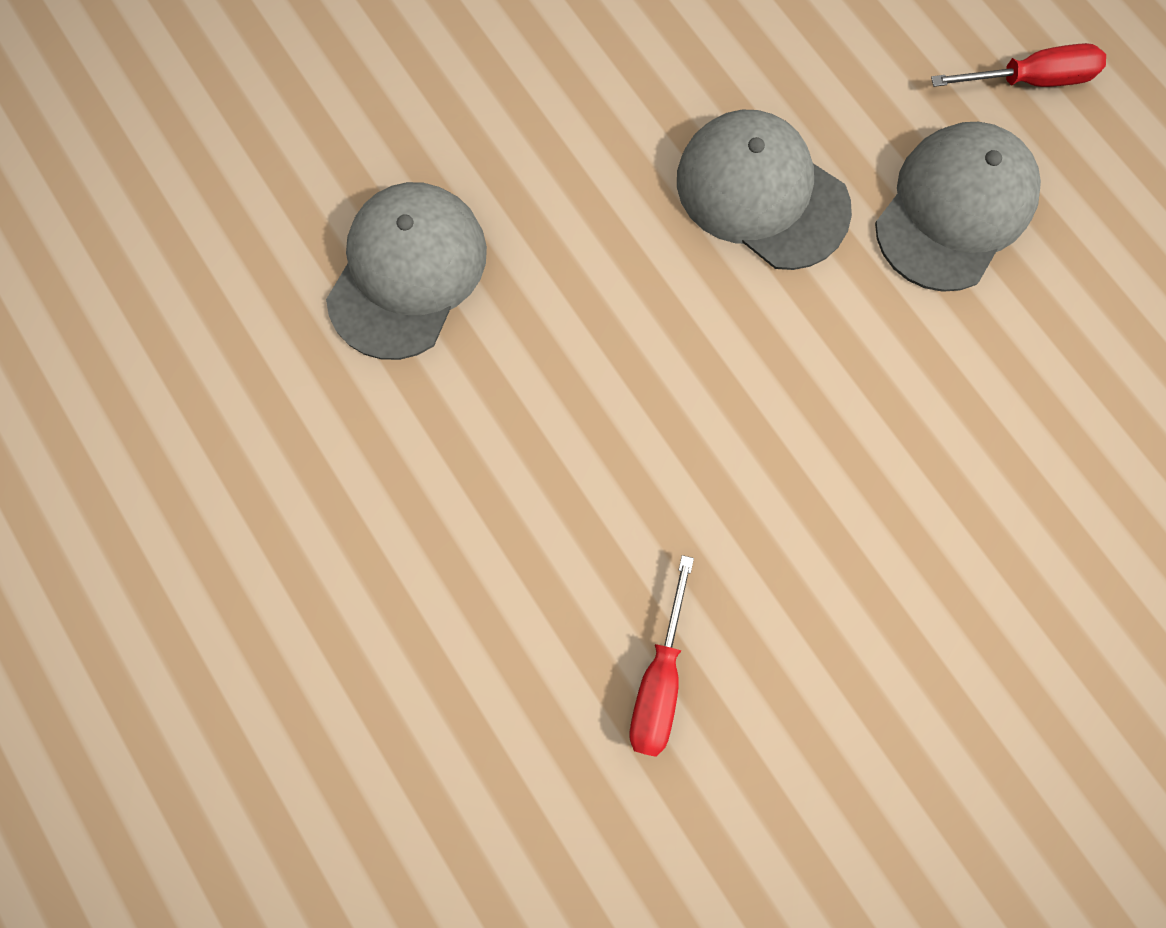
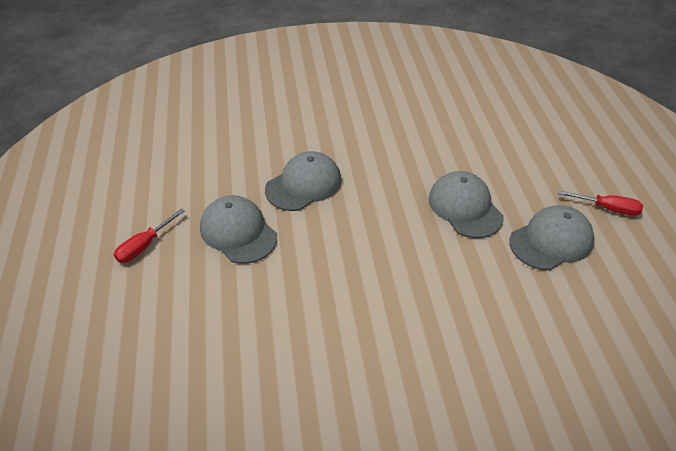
camera: 25 degrees right, 30 degrees down
(336, 457) = (238, 232): none -> grey cap
(659, 679) = (324, 362): red screwdriver -> red screwdriver (144, 246)

